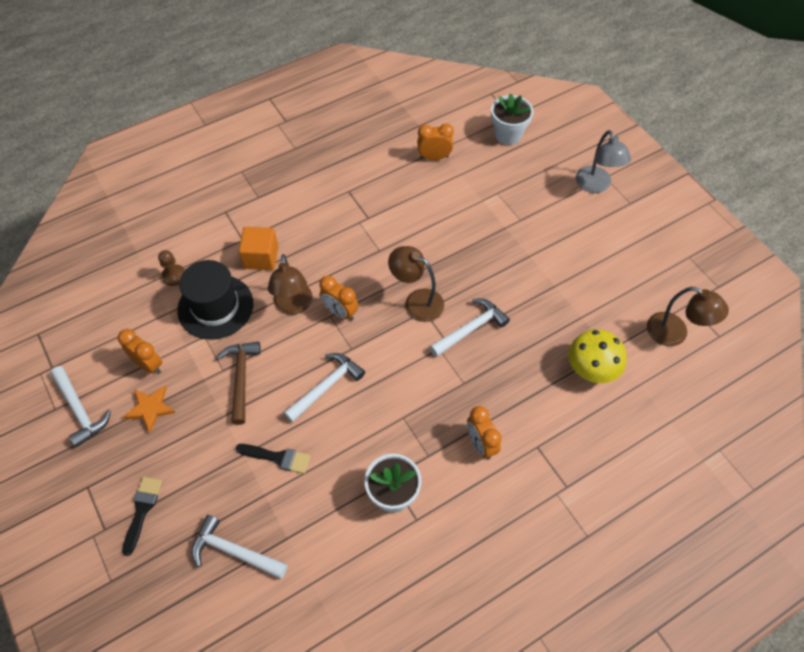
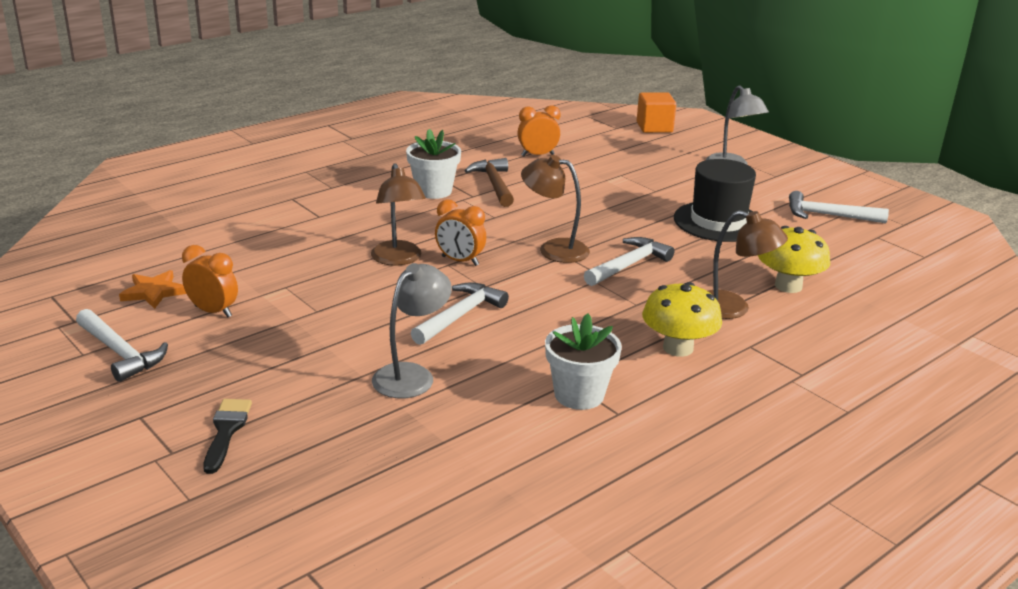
camera: 10 degrees left, 30 degrees down
(150, 408) = (222, 346): orange star -> orange star (153, 292)
(174, 276) = (235, 245): brown pawn -> none
(215, 307) = (295, 264): black hat -> black hat (718, 222)
(234, 551) = (370, 458): white hammer -> white hammer (828, 215)
(241, 378) = (343, 315): brown hammer -> brown hammer (494, 184)
(261, 257) = (347, 227): orange cube -> orange cube (654, 127)
(278, 458) = (411, 375): black brush -> grey lamp
(481, 444) = (678, 348): orange clock -> yellow mushroom
(508, 135) = (617, 139): white flower pot -> white flower pot (433, 191)
(675, 334) = (873, 257): brown lamp -> brown lamp (733, 309)

